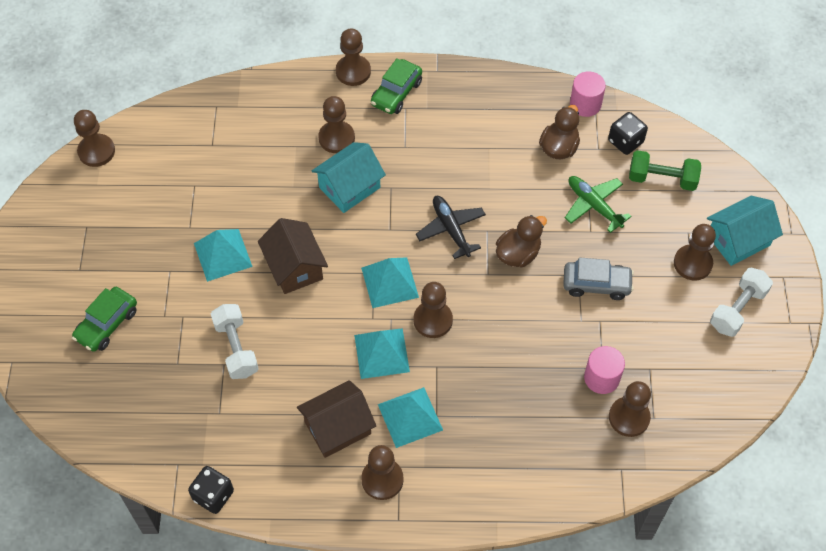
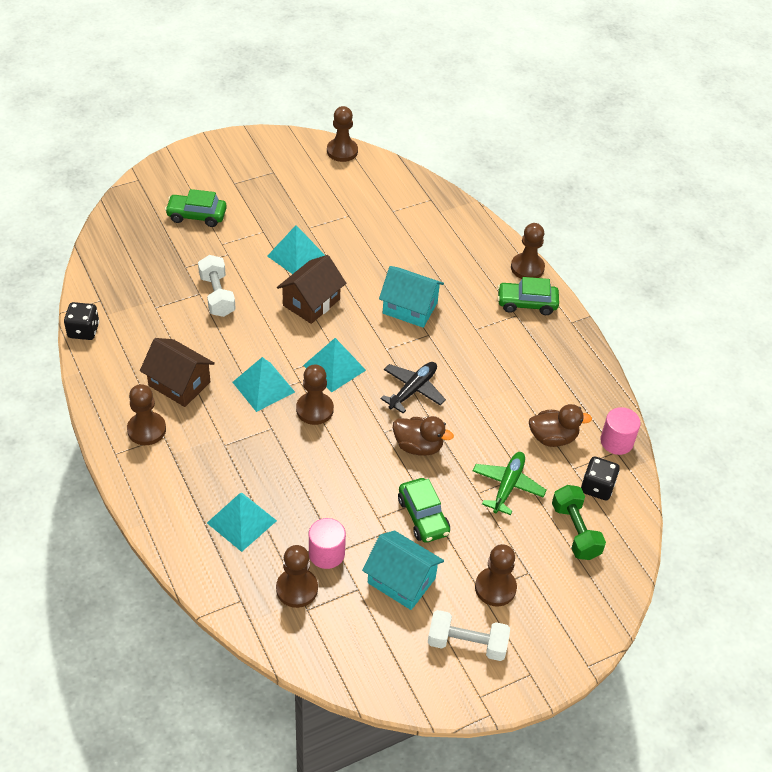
camera: 60 degrees right, 10 degrees down
(236, 348) = (217, 295): white dumbbell -> white dumbbell turned 60 degrees counterclockwise
(336, 138) = (452, 282): brown pawn -> none
(410, 417) = (213, 427): turquoise pyramid -> turquoise pyramid (241, 521)
(596, 284) = (423, 516): grey car -> green car
(738, 240) = (548, 619): turquoise house -> turquoise house (401, 580)

